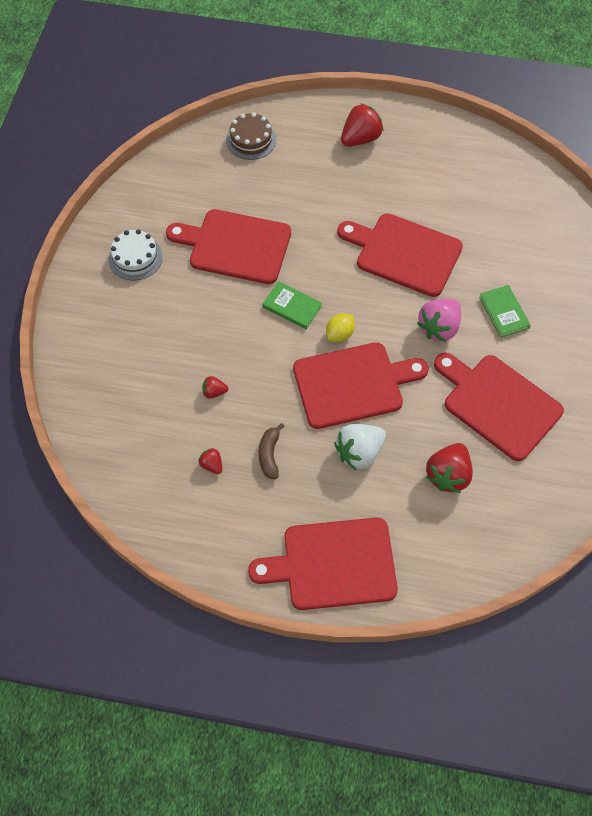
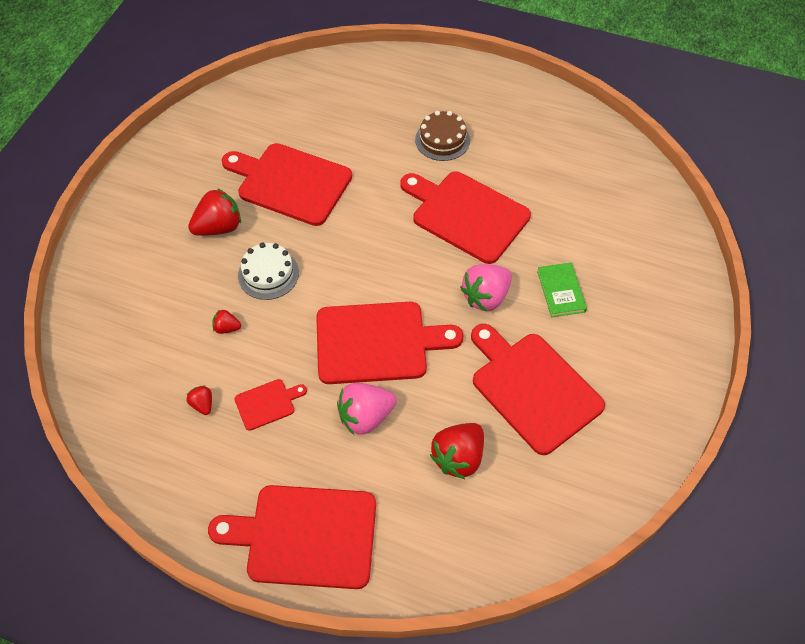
camera: 10 degrees right, 5 degrees down
(135, 258) = (184, 180): white cake -> white cake (268, 274)
(251, 140) = (334, 82): brown cake -> brown cake (442, 140)
(269, 455) = (267, 403): brown banana -> red cutting board
(292, 306) = (333, 252): green book -> none
(339, 334) = (376, 288): yellow lemon -> none
(359, 452) = (365, 417): white strawberry -> pink strawberry
(360, 138) = (448, 95): red strawberry -> red strawberry (219, 227)

